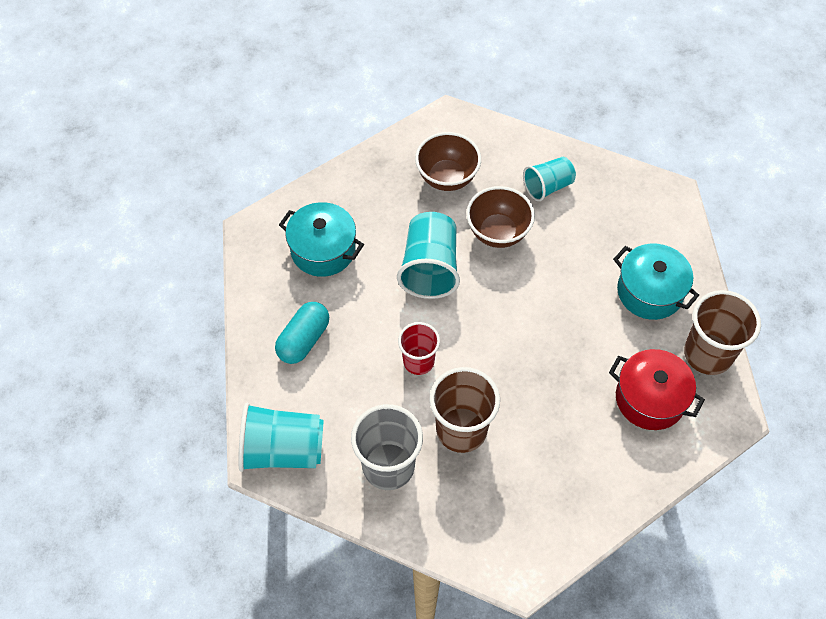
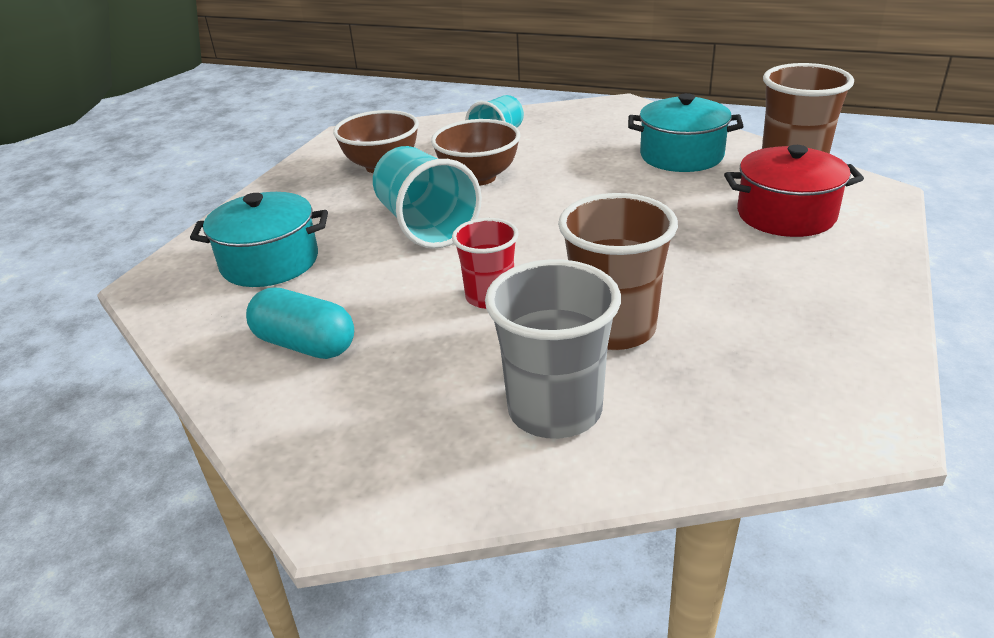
camera: 30 degrees left, 25 degrees down
(282, 450) = (366, 475): turquoise cup -> none
(303, 340) = (305, 345): turquoise capsule -> turquoise capsule turned 60 degrees counterclockwise

